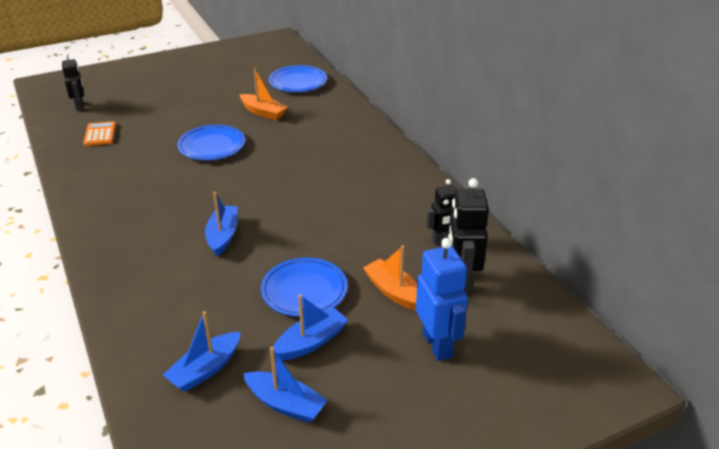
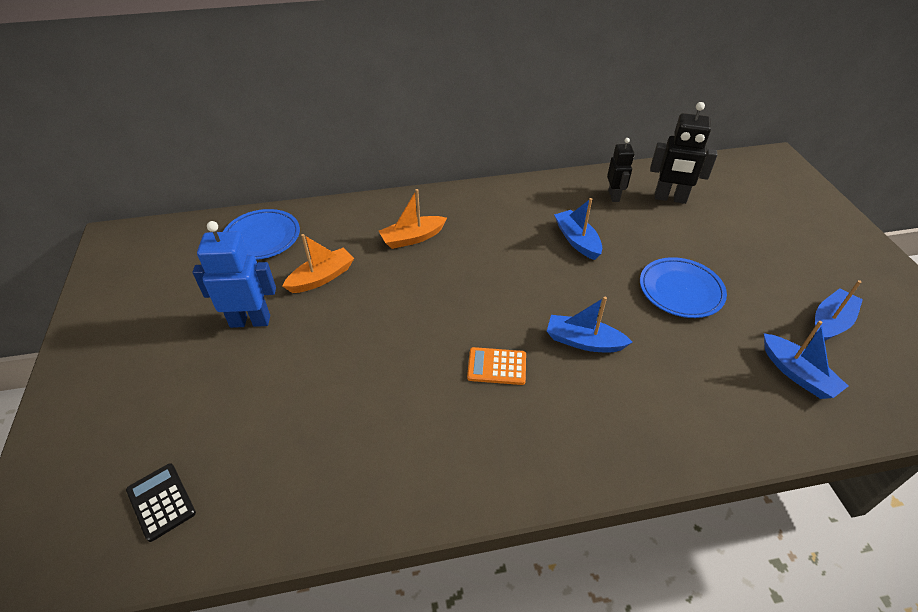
camera: 75 degrees left, 10 degrees up
(80, 106) = (161, 501): black robot -> black calculator
(100, 134) = (283, 468): orange calculator -> orange calculator (497, 366)
(211, 146) = (383, 335): blue plate -> none
(311, 342) = (751, 296): blue boat -> blue boat (577, 240)
(394, 292) = (683, 236): orange boat -> orange boat (412, 238)
(437, 345) = (748, 226): blue robot -> blue robot (250, 321)

